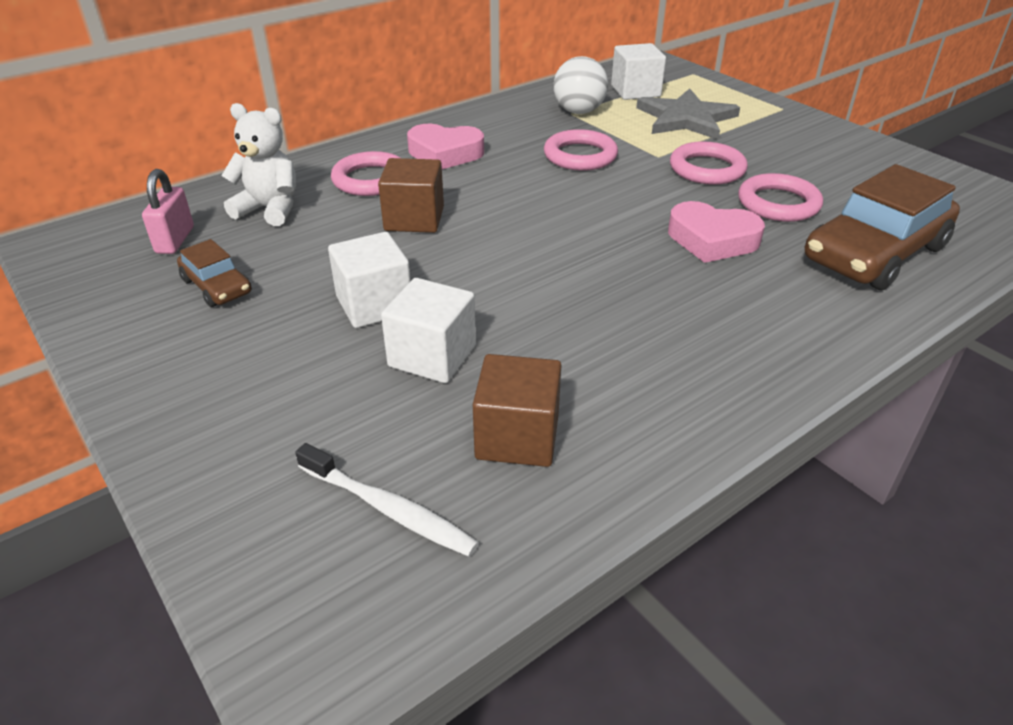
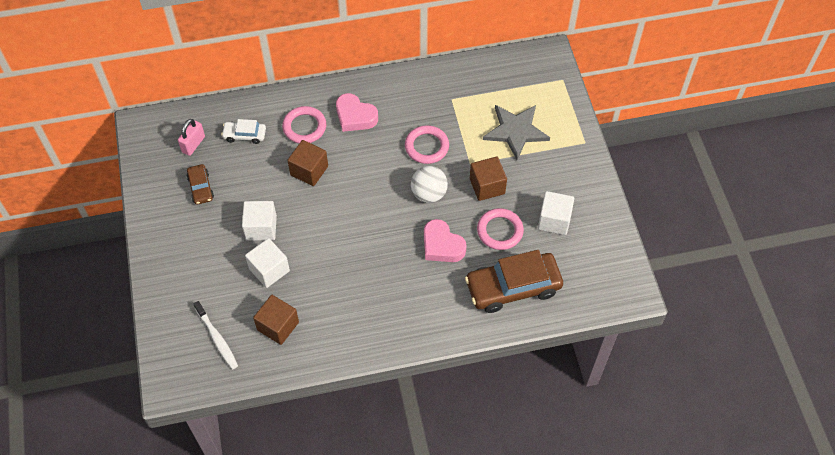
camera: 25 degrees right, 20 degrees up
(270, 209) = (244, 135): white teddy bear -> white car
(579, 112) = (457, 99): white ball -> white ball (429, 194)
(635, 91) = (508, 88): white cube -> white cube (554, 220)
(707, 169) = (487, 186): pink ring -> brown cube

